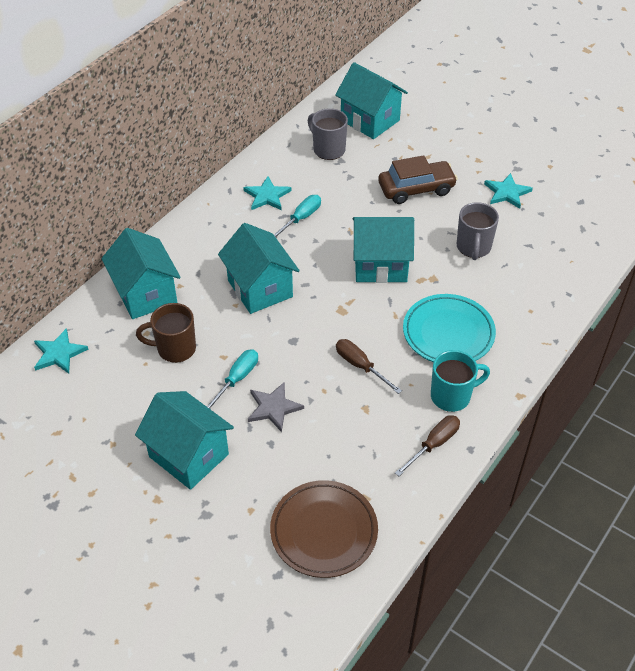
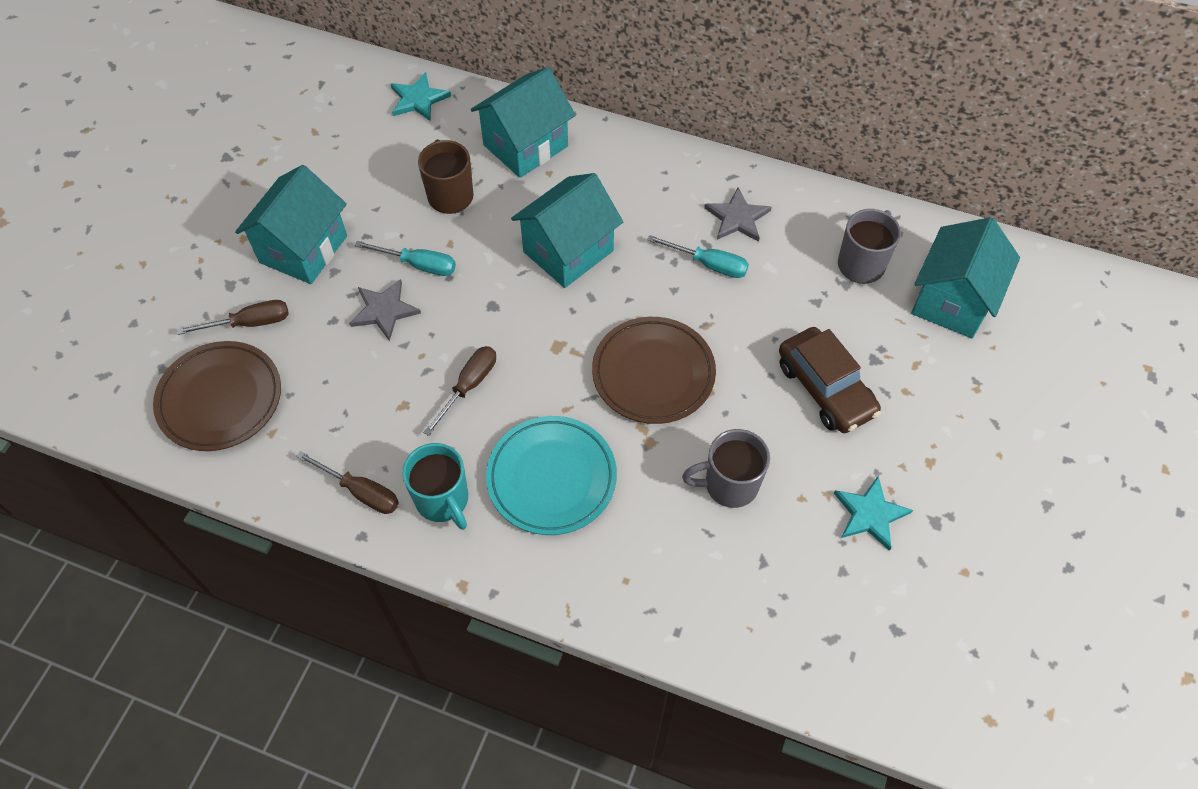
camera: 75 degrees right, 10 degrees up
(253, 503) = (249, 323): none -> brown screwdriver
(267, 196) = (737, 218): turquoise star -> grey star
(380, 265) = (653, 373): turquoise house -> brown plate

